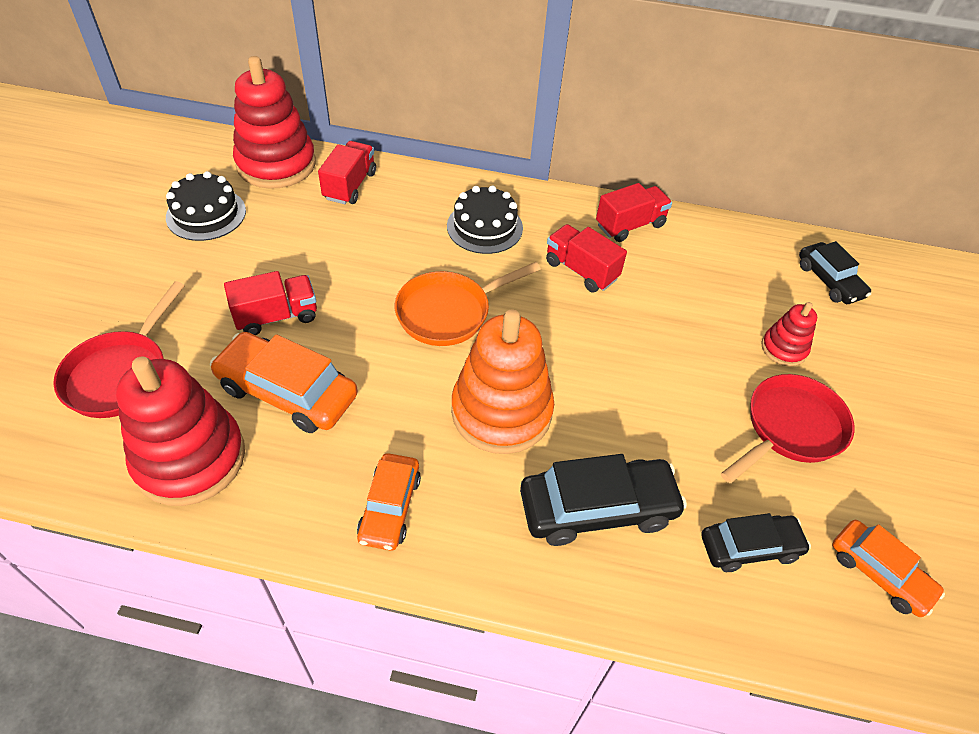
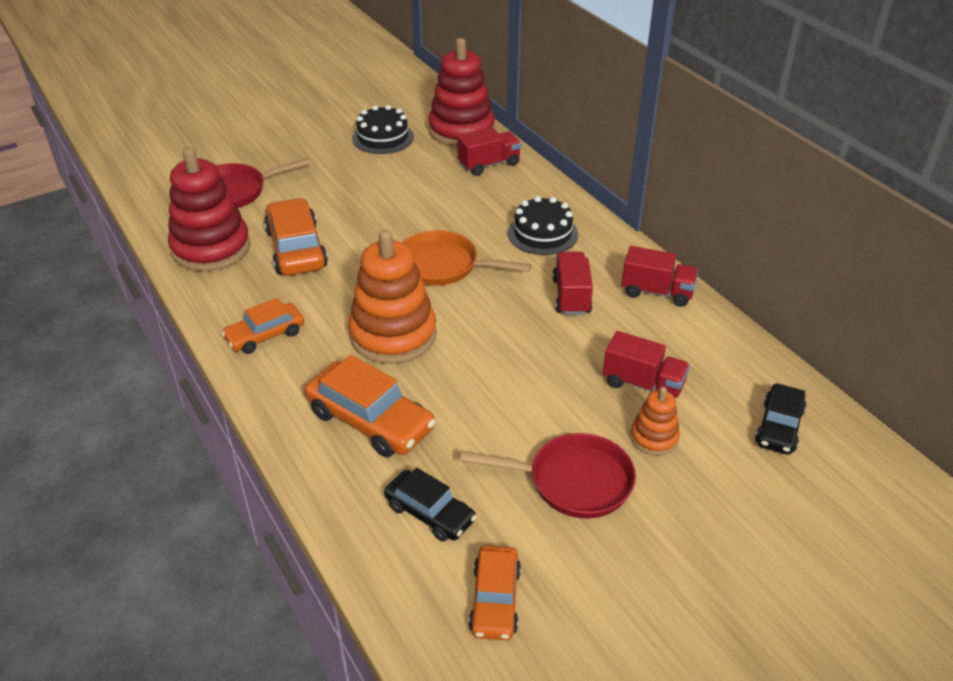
camera: 50 degrees right, 10 degrees down
(276, 316) = (344, 209): red truck -> red truck (643, 384)
(597, 508) = (370, 420): black car -> orange car
(783, 348) = (654, 437): red stacking toy -> orange stacking toy

